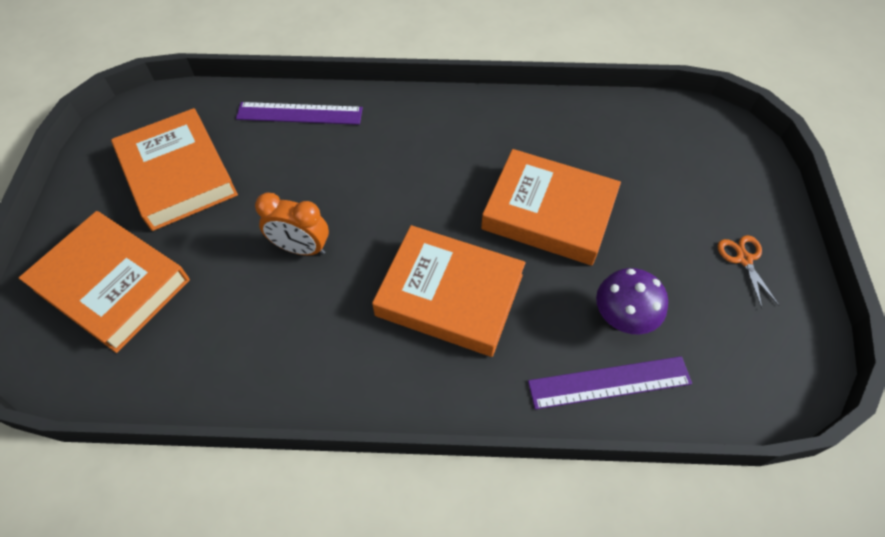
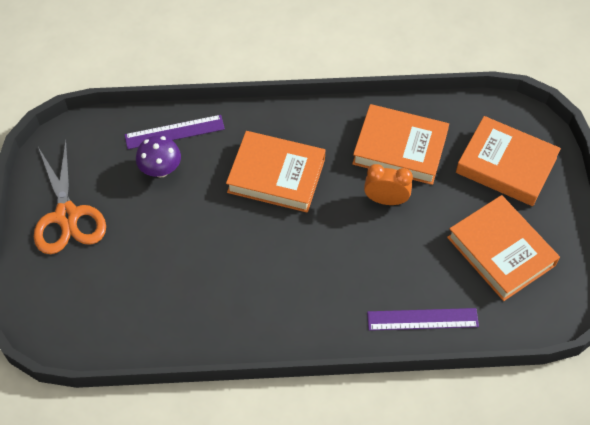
camera: 175 degrees right, 0 degrees up
(548, 213) = (206, 241): orange book -> orange book (400, 148)
(744, 259) = (67, 216): orange scissors -> orange scissors, size x2.24

